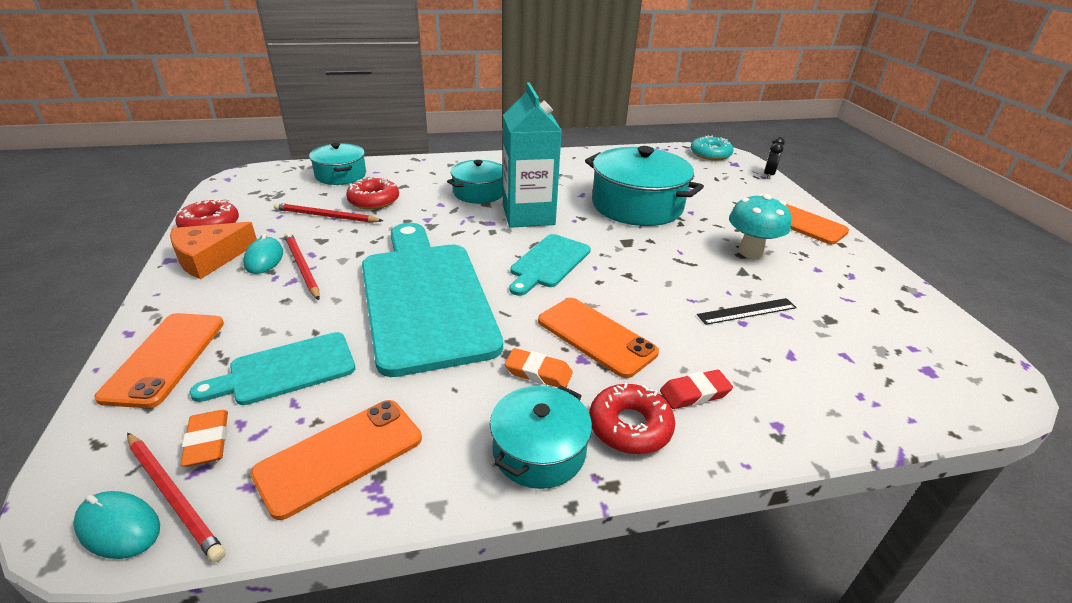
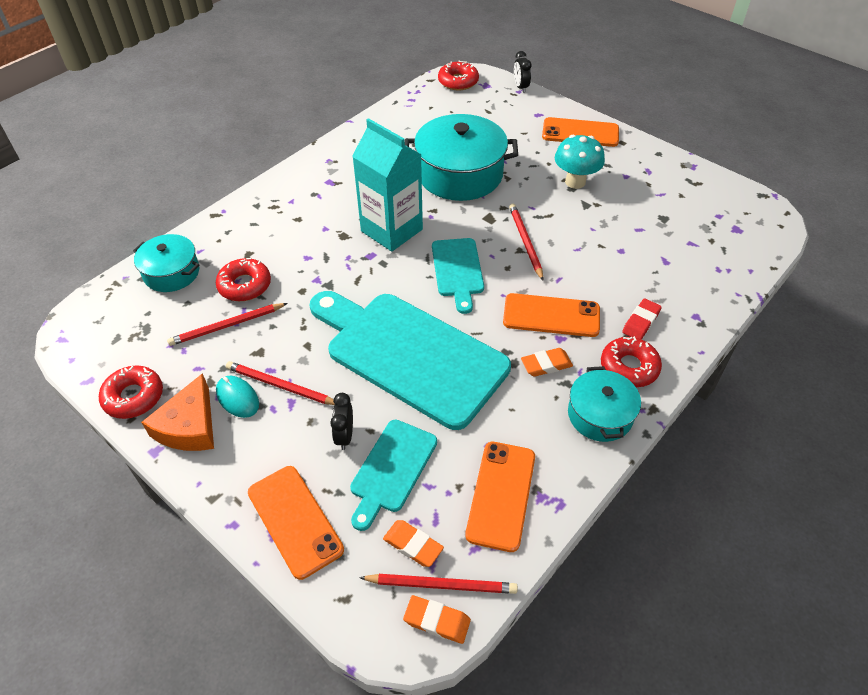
camera: 35 degrees left, 15 degrees up
(119, 527) = (437, 621): turquoise mouse -> orange eraser
(291, 323) = (345, 436): none -> black clock
(478, 193) = (323, 227): turquoise pot -> none
(641, 271) = (525, 242): none -> red pencil
(710, 154) = (458, 81): turquoise donut -> red donut
(747, 311) = (616, 239): black ruler -> none

